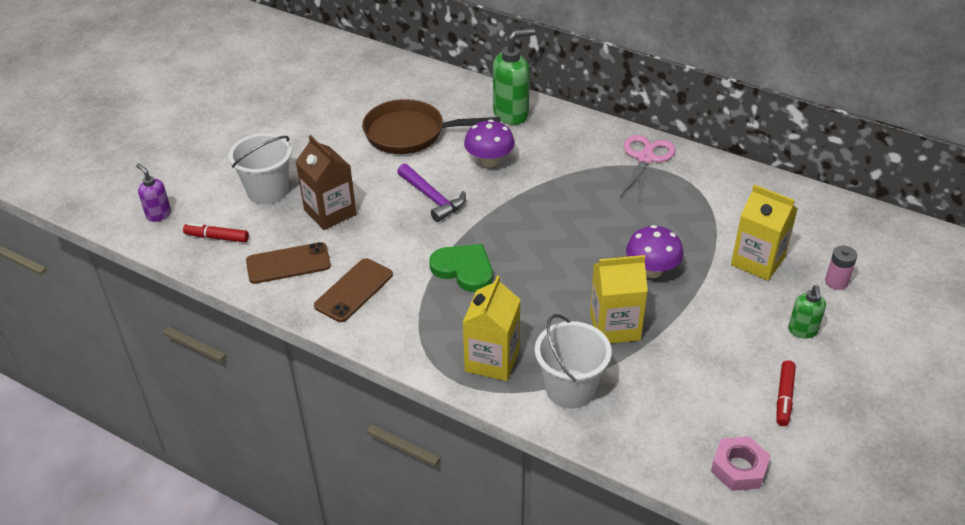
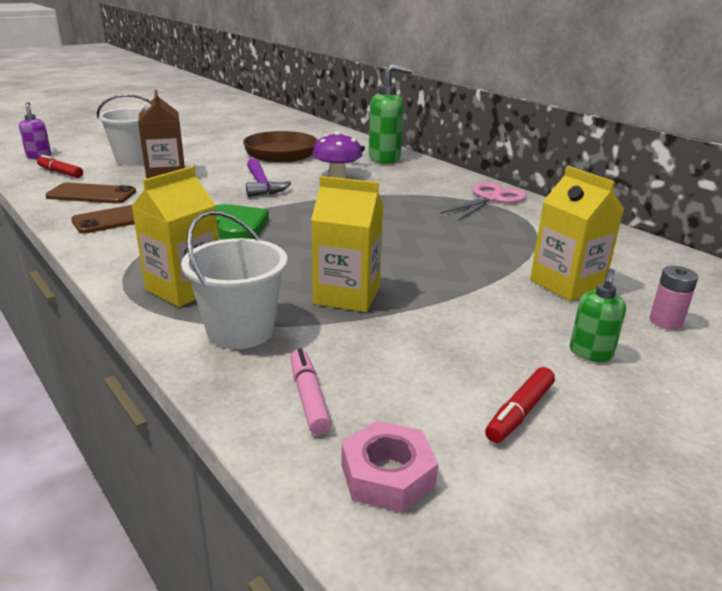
camera: 20 degrees right, 15 degrees down
(652, 270) = (431, 265): purple mushroom -> none
(659, 430) = (309, 398): none -> pink marker

